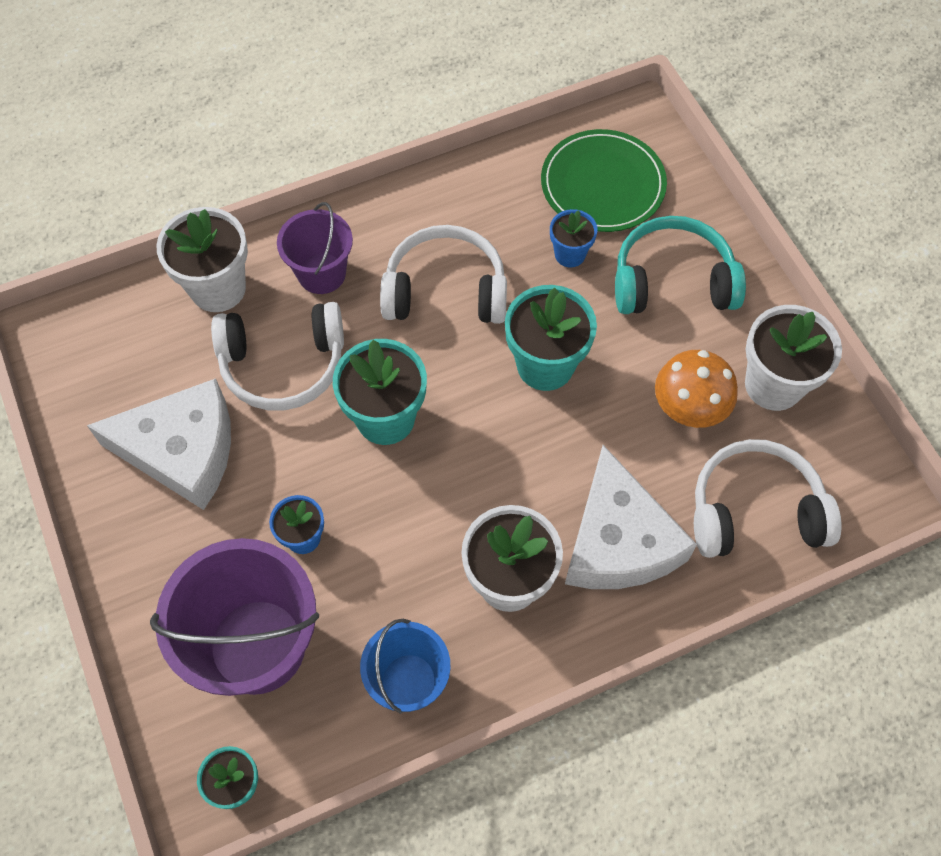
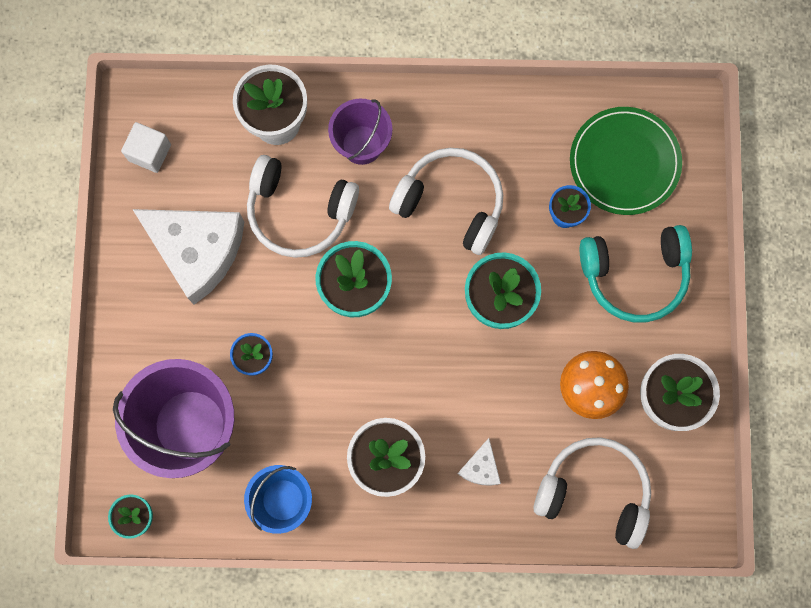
camera: 25 degrees right, 15 degrees up
(84, 373) = (150, 152): none -> white cube
(618, 540) = (481, 467): white cheese -> white cheese, size x0.43
(672, 281) = (634, 275): turquoise headphones -> turquoise headphones turned 150 degrees clockwise

